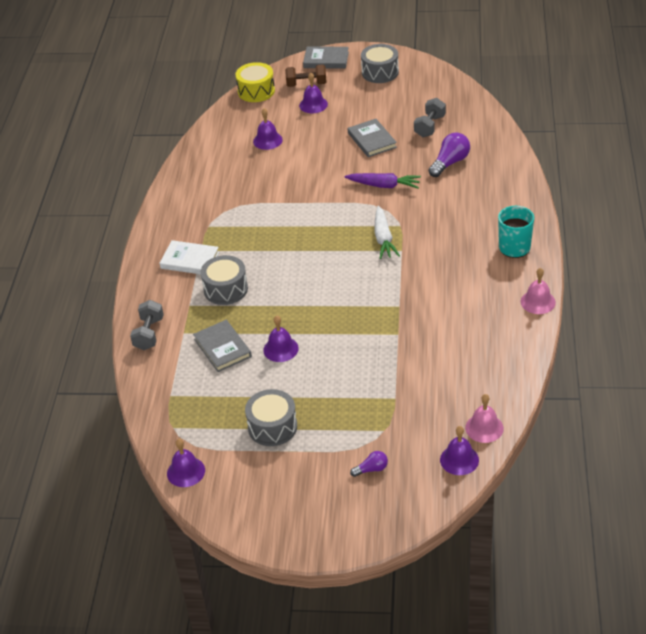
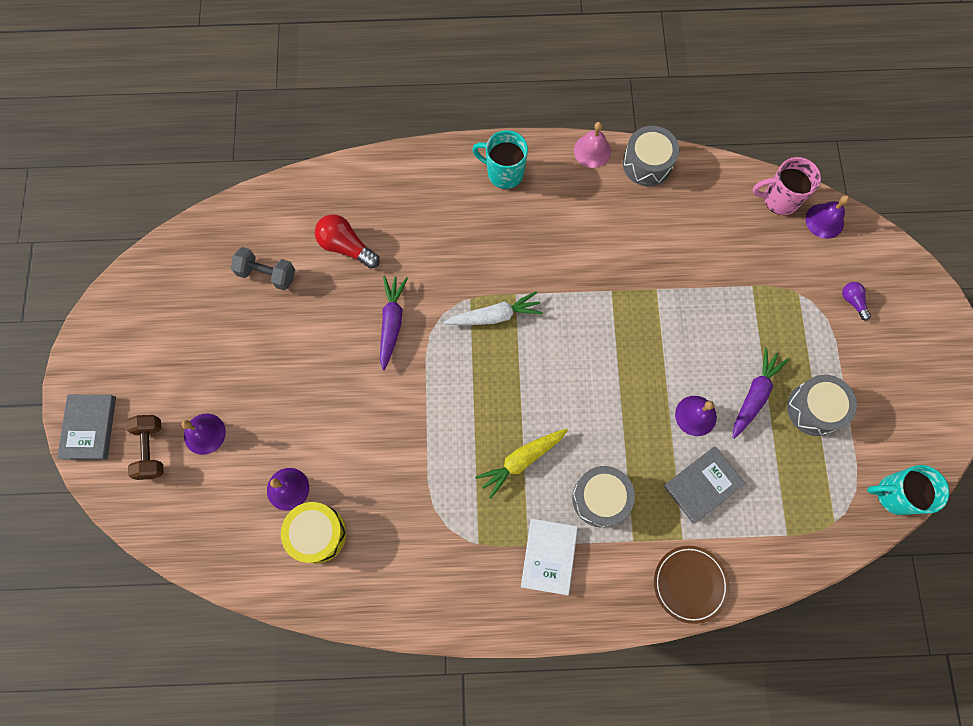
camera: 100 degrees left, 30 degrees up
(149, 334) = (690, 584): grey dumbbell -> brown plate
(186, 472) = (894, 494): purple bell -> turquoise mug
(256, 91) = (161, 524): yellow drum -> yellow drum (317, 534)
(264, 249) = (521, 461): none -> yellow carrot
(292, 388) = (754, 395): none -> purple carrot
(372, 140) = (294, 345): grey book -> none
(380, 72) = (132, 347): grey drum -> grey drum (647, 164)
(450, 163) = (346, 247): purple light bulb -> red light bulb
(484, 428) = (779, 199): pink bell -> pink mug

